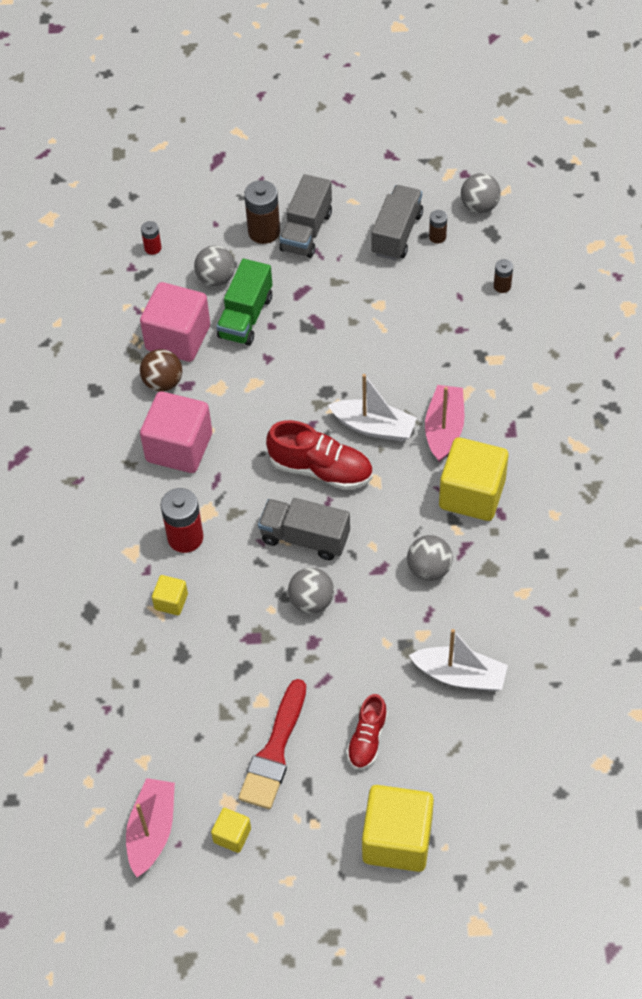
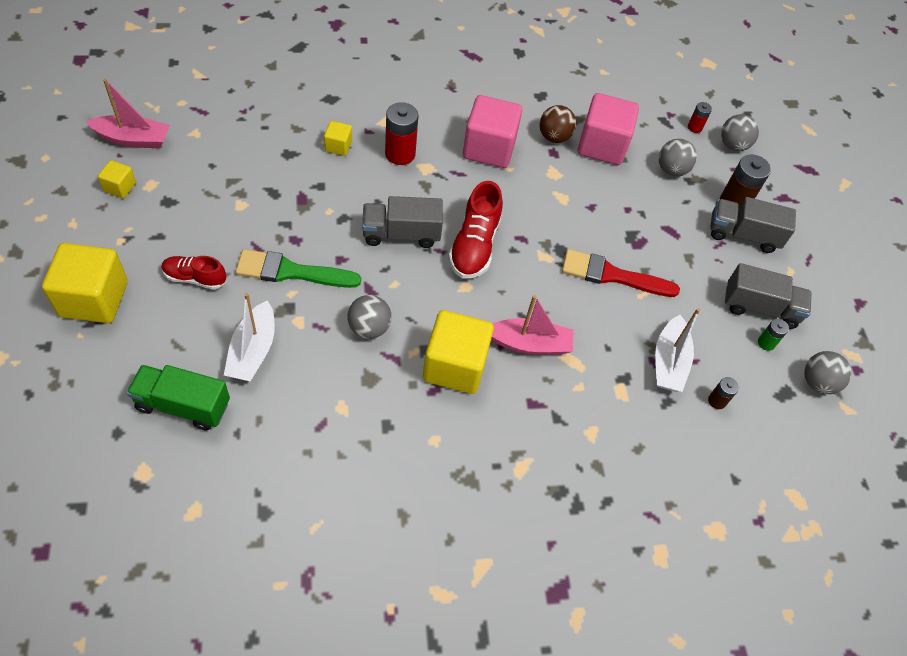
camera: 75 degrees right, 0 degrees up
(246, 317) = (634, 191): green truck -> green truck (183, 405)
(274, 751) = (192, 214): red brush -> red brush (612, 275)
(305, 538) = (401, 234): grey truck -> grey truck turned 105 degrees counterclockwise
(311, 601) = (336, 239): grey ball -> grey ball (733, 145)
(357, 644) = (291, 272): none -> green brush
(374, 427) = (525, 286): white boat -> white boat (669, 362)
(437, 237) = (766, 343): brown battery -> green battery

